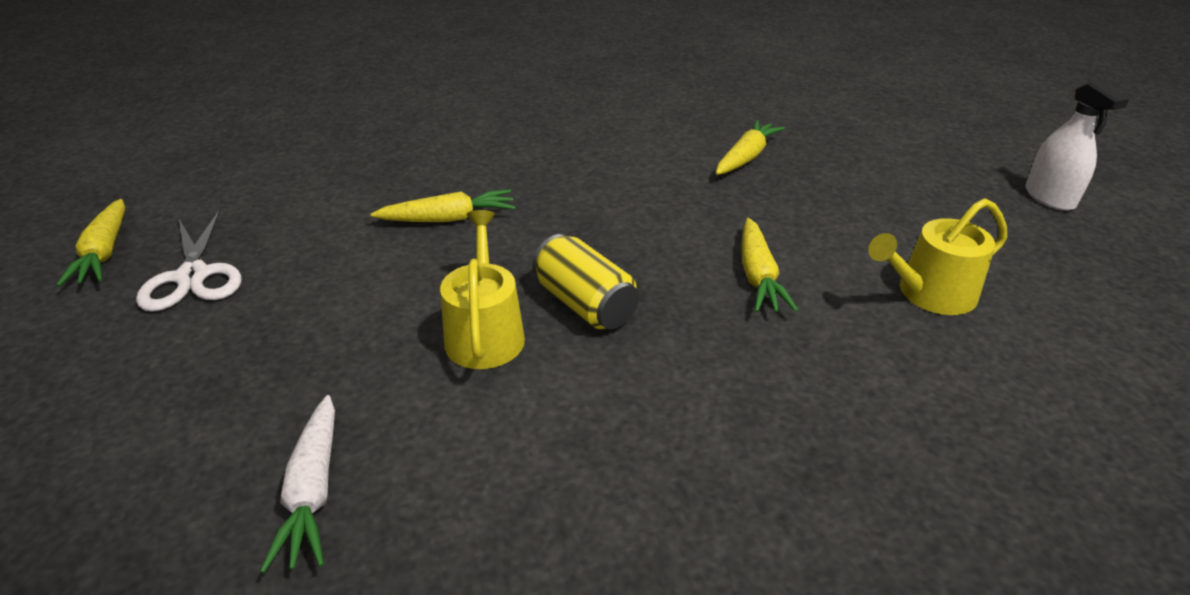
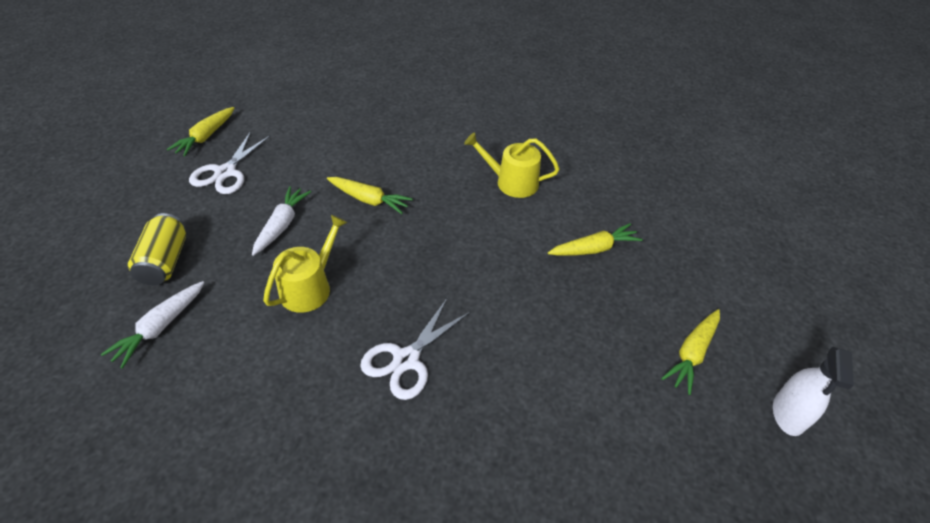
camera: 35 degrees right, 10 degrees up
(360, 292) = (281, 225): none -> white carrot
(585, 304) = (375, 301): yellow can -> yellow can (165, 261)
(694, 337) = (406, 359): none -> white scissors
(758, 275) = (490, 342): yellow carrot -> yellow carrot (692, 353)
(929, 294) = (582, 426): yellow watering can -> yellow watering can (511, 182)

